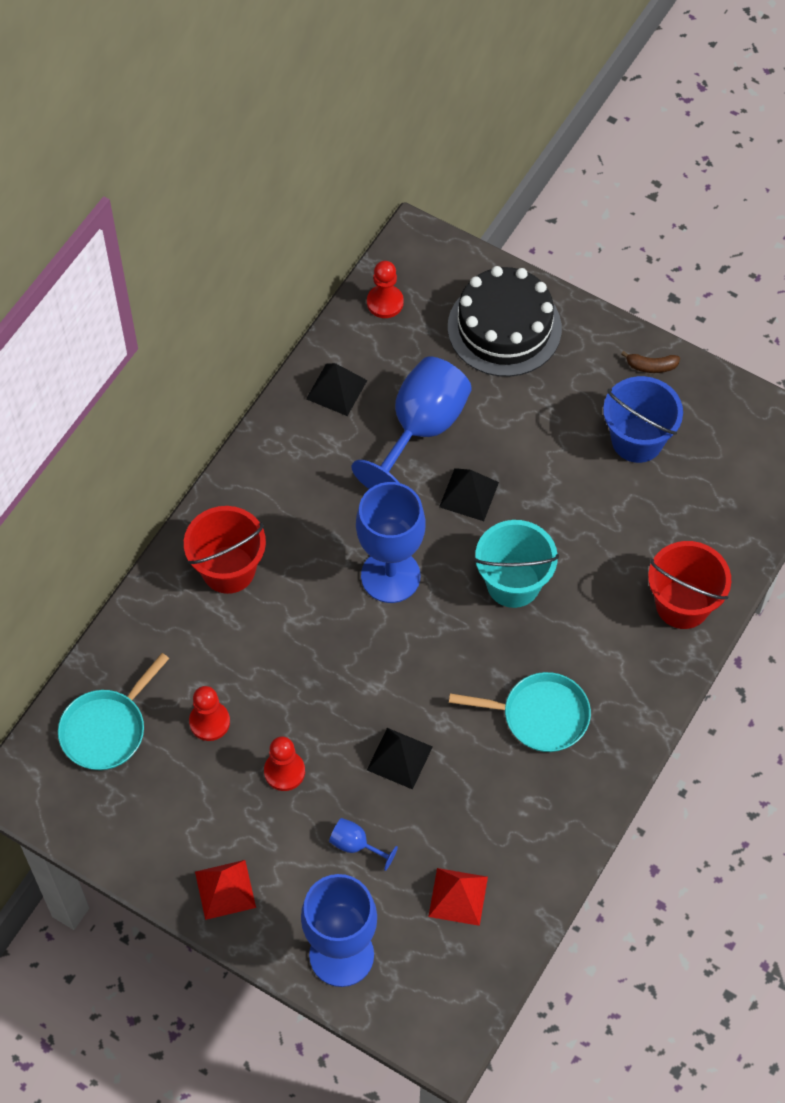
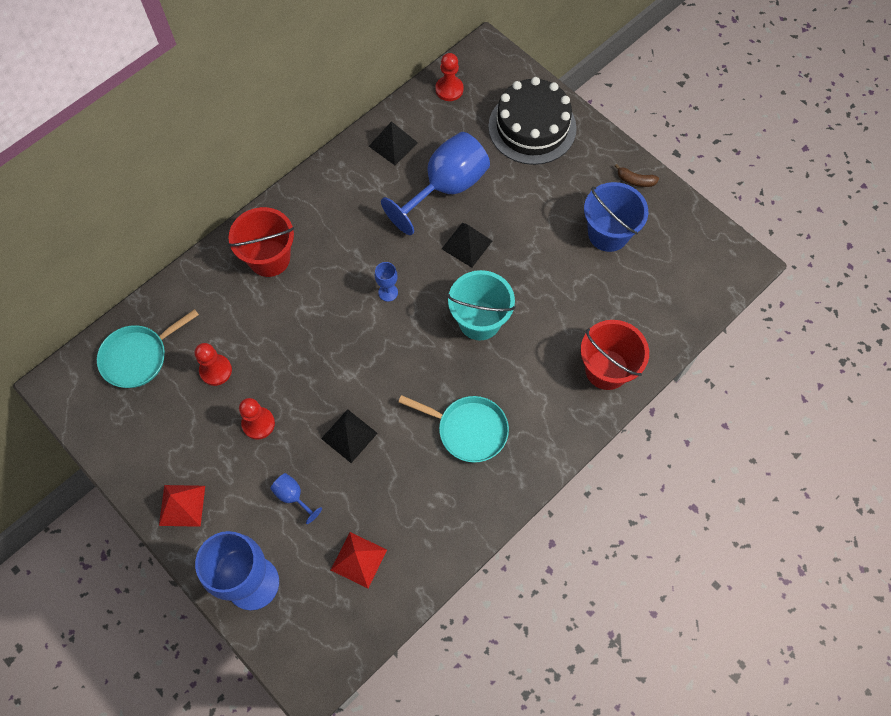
camera: 15 degrees right, 5 degrees up
(390, 576) = (388, 292): blue goblet -> blue goblet, size x0.42

